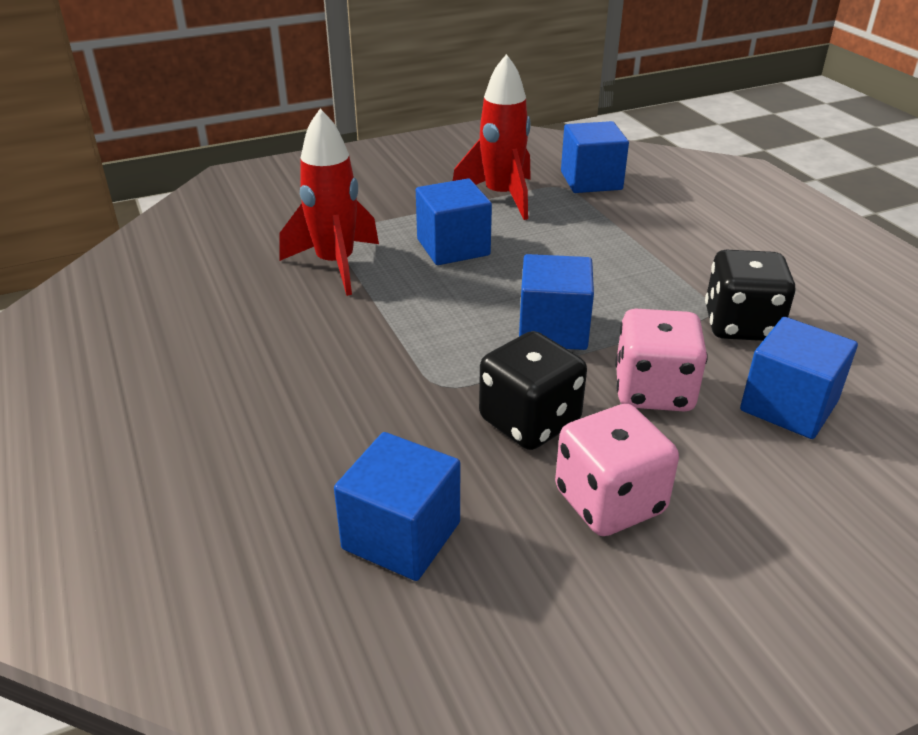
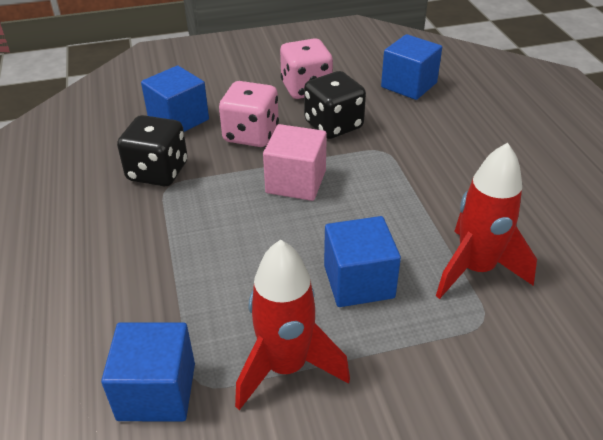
camera: 170 degrees left, 5 degrees up
(553, 329) = (296, 182): blue cube -> pink cube

